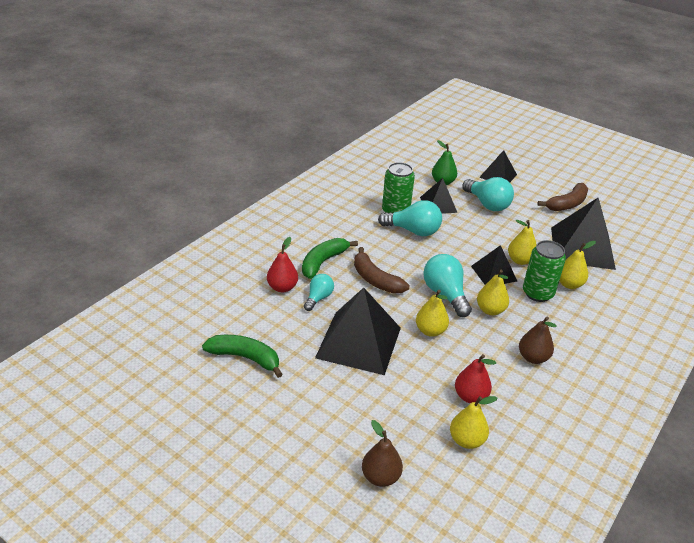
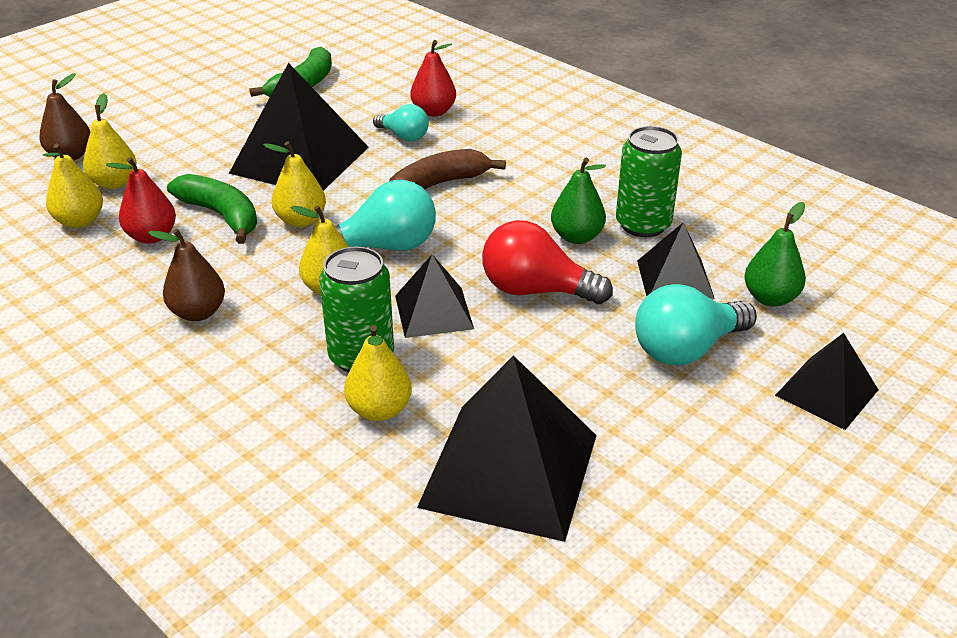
camera: 100 degrees right, 0 degrees up
(323, 262) = (489, 144): green banana -> green banana (221, 215)
(413, 231) = (576, 237): turquoise light bulb -> green pear
(463, 243) = (536, 290): none -> red light bulb
(520, 260) = (470, 355): yellow pear -> yellow pear (114, 183)
(567, 204) = (709, 496): brown banana -> none

